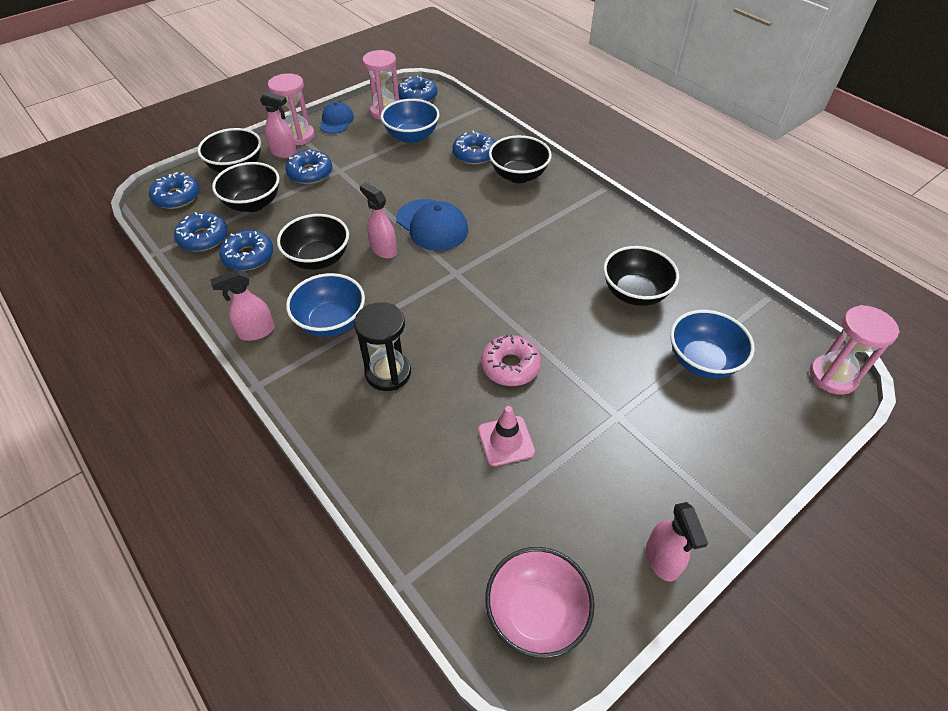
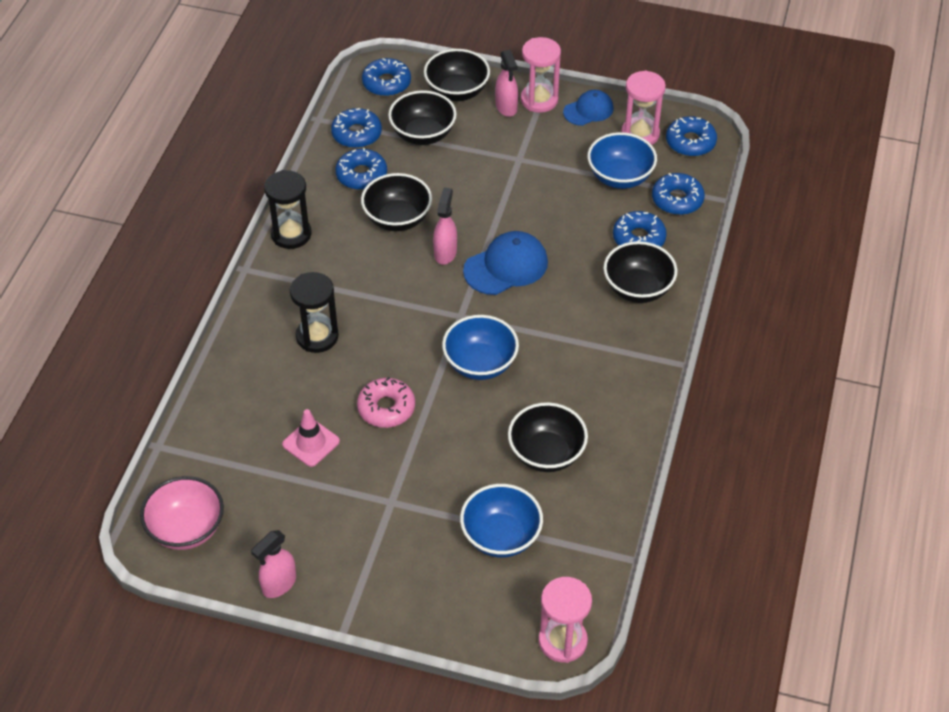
camera: 55 degrees right, 0 degrees up
(256, 332) = (291, 234): pink spray bottle -> black hourglass
(310, 173) = (496, 143): blue donut -> blue donut (677, 200)
(331, 322) = (337, 271): blue bowl -> blue bowl (480, 364)
(432, 225) = (506, 266): blue cap -> blue cap turned 135 degrees counterclockwise

